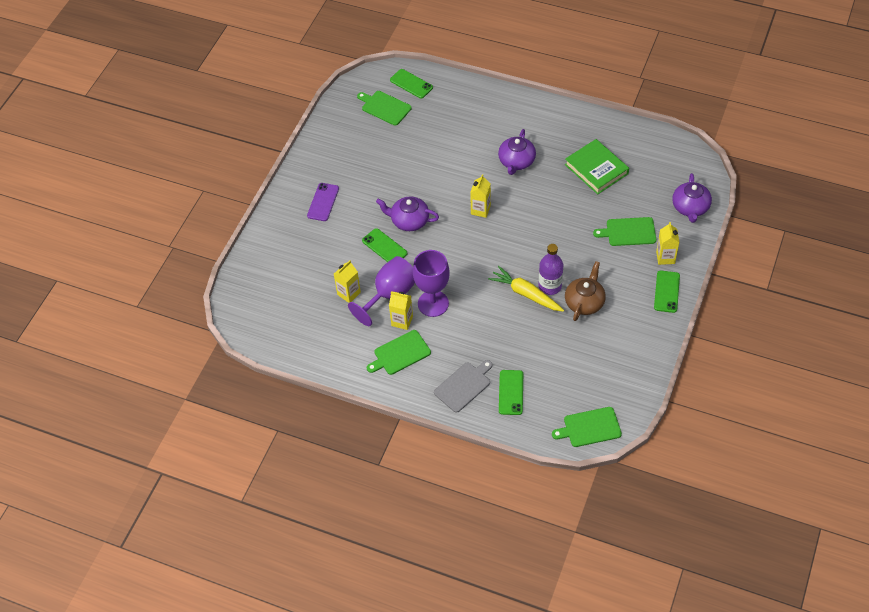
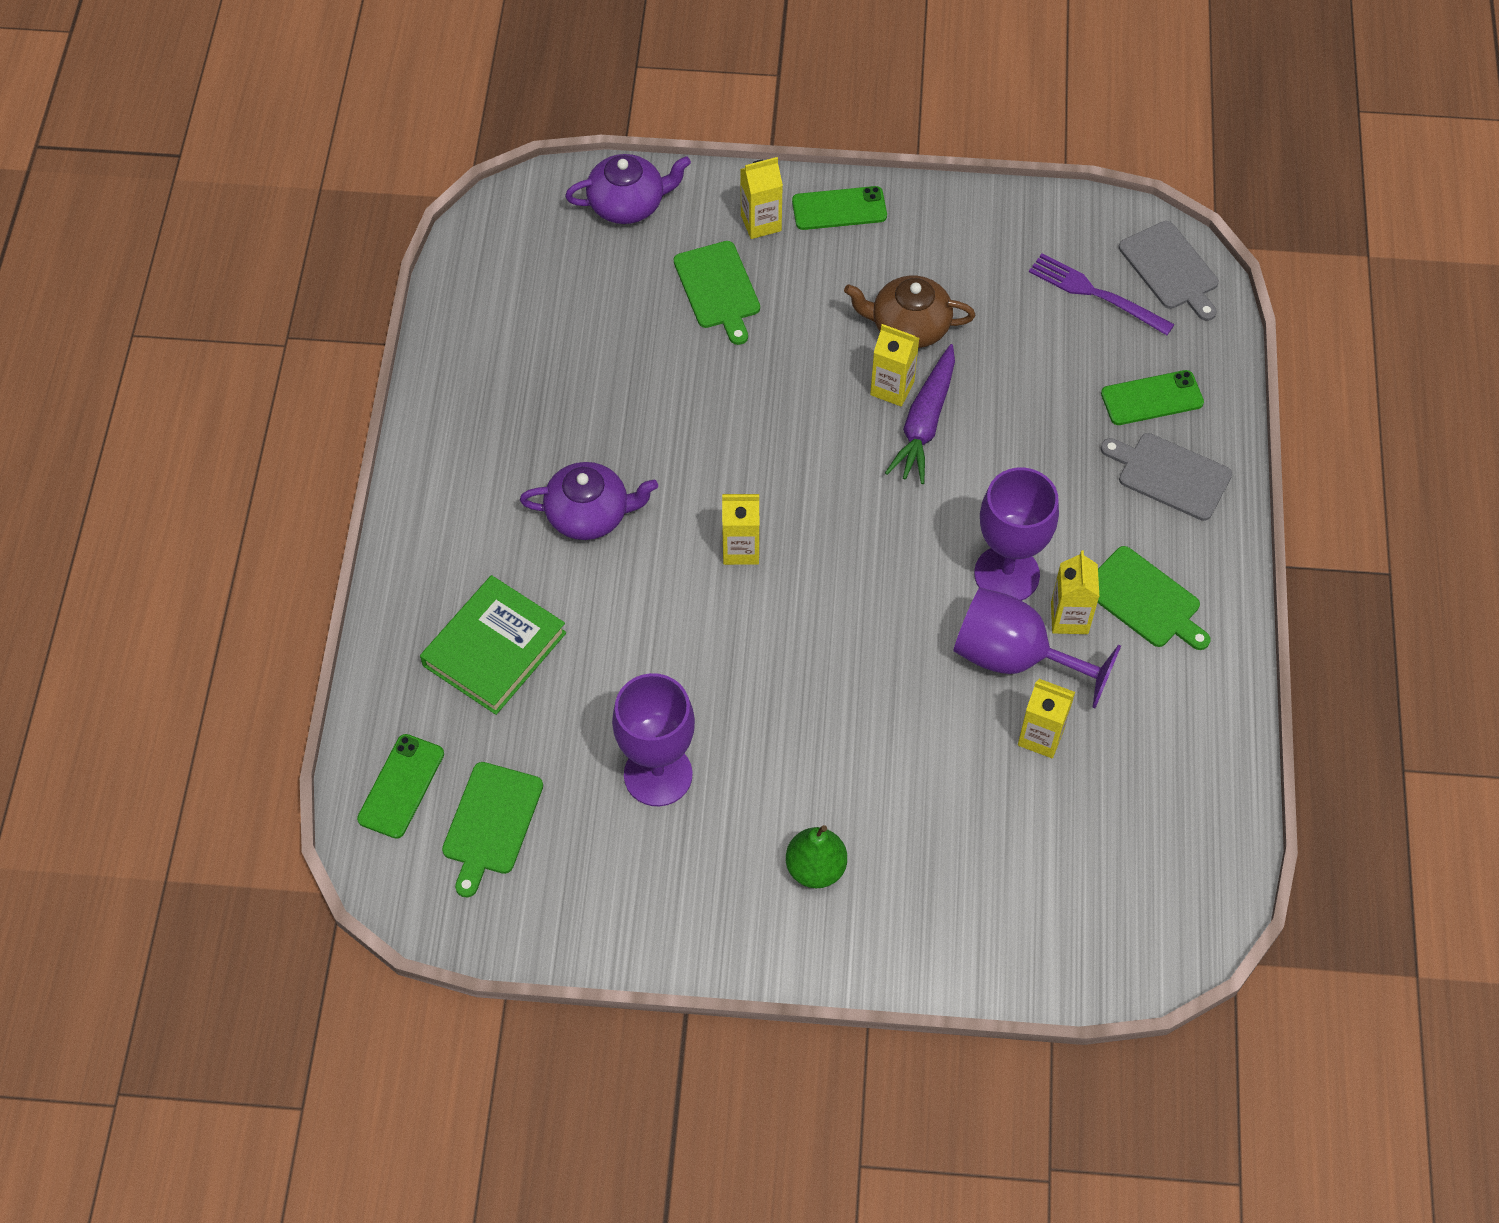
camera: 110 degrees left, 5 degrees up
(323, 202) = (815, 868): purple phone -> green pear
(384, 161) = (658, 774): none -> purple goblet
(384, 247) = (898, 704): green phone -> none
(409, 221) = (813, 676): purple teapot -> none
(525, 294) = (924, 423): yellow carrot -> purple carrot
(550, 286) = (892, 388): purple bottle -> yellow carton
(583, 388) = (1095, 293): none -> purple fork
(589, 427) = (1170, 269): green cutting board -> grey cutting board
(596, 169) = (572, 369): green book -> green book (494, 649)

